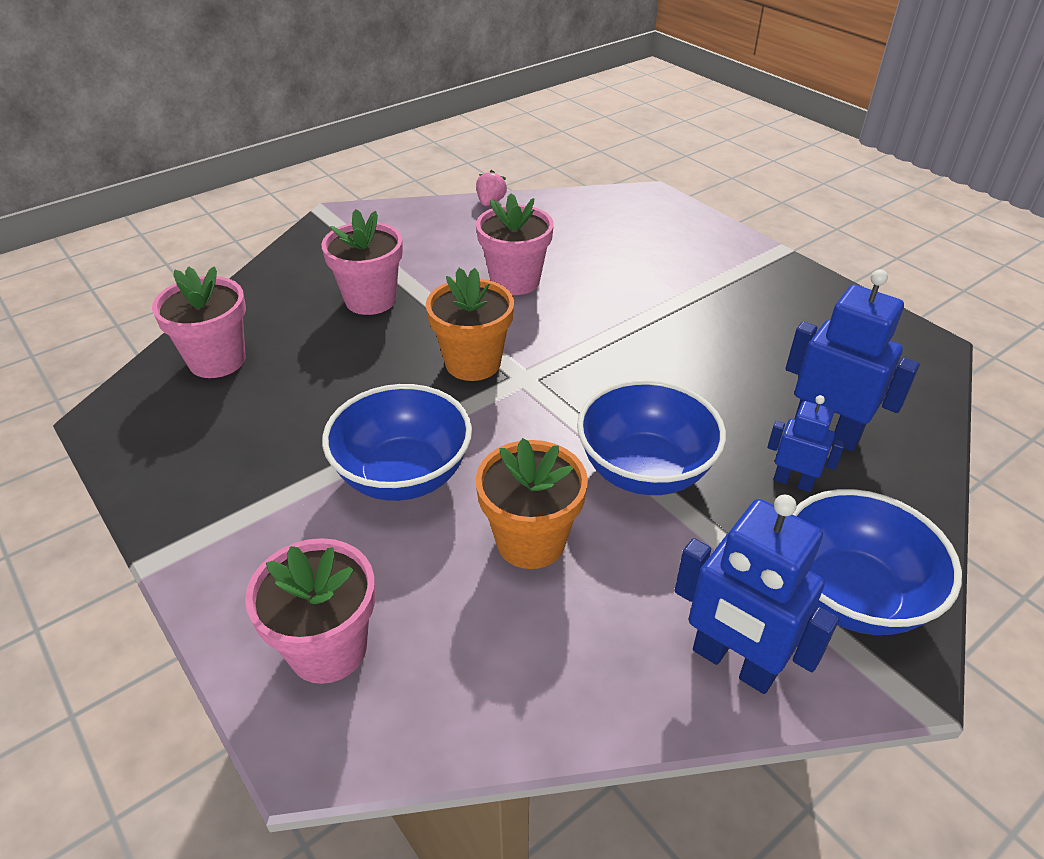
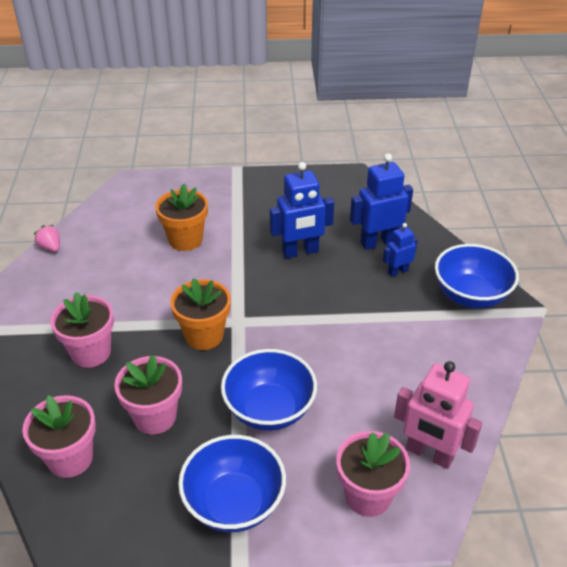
camera: 55 degrees left, 0 degrees up
(458, 691) = (429, 454): none -> pink robot
(515, 281) = (147, 280): pink flower pot -> pink flower pot (155, 417)
(530, 541) = (360, 381): orange flower pot -> orange flower pot (185, 240)
(644, 470) = (348, 314): blue bowl -> blue bowl (234, 503)
(733, 663) = (478, 352): blue robot -> blue robot (300, 252)

